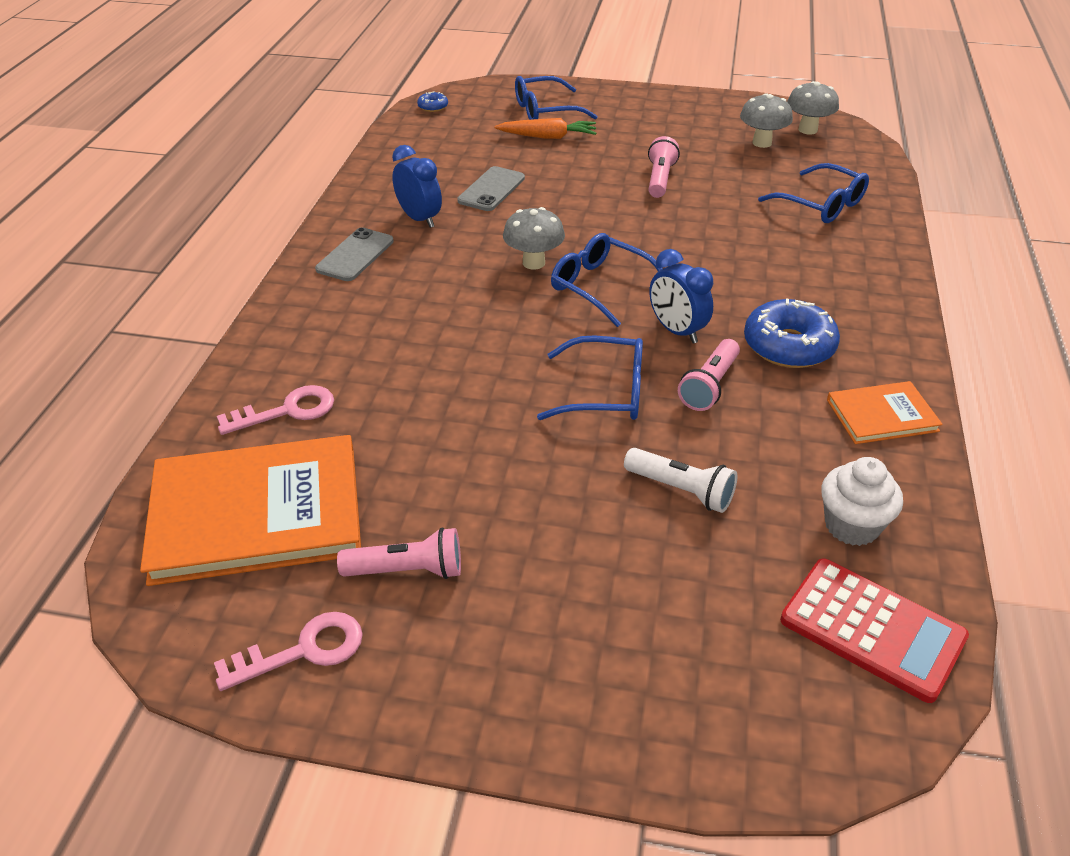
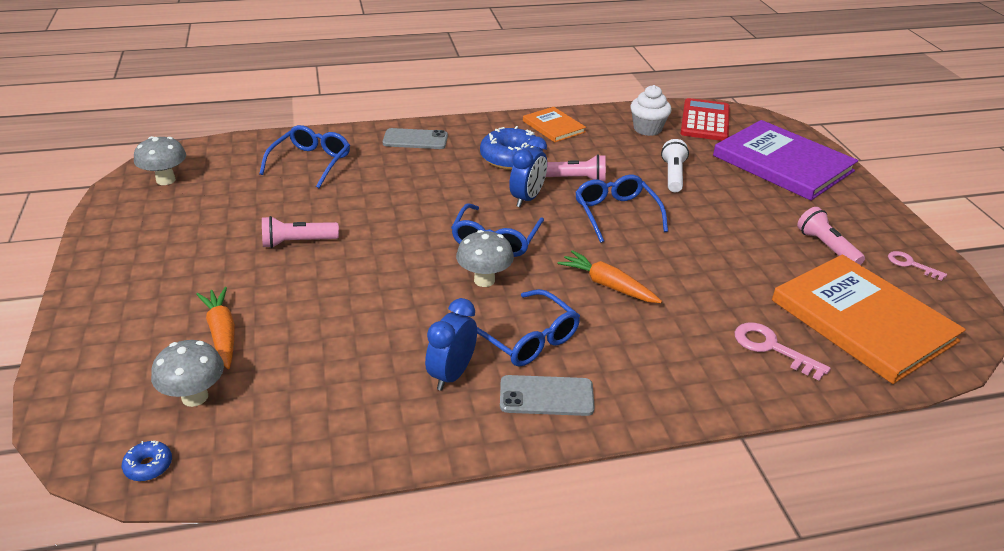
camera: 115 degrees left, 5 degrees down
(302, 651) = (911, 265): pink key -> pink key, size x0.66
(471, 336) = (608, 285): none -> orange carrot
(491, 189) = (365, 341): grey phone -> grey phone (415, 139)
(545, 110) = (145, 353): blue glasses -> blue glasses (527, 339)
(666, 664) = (782, 163): none -> purple book
(762, 143) = (201, 200): grey mushroom -> grey mushroom (195, 397)

